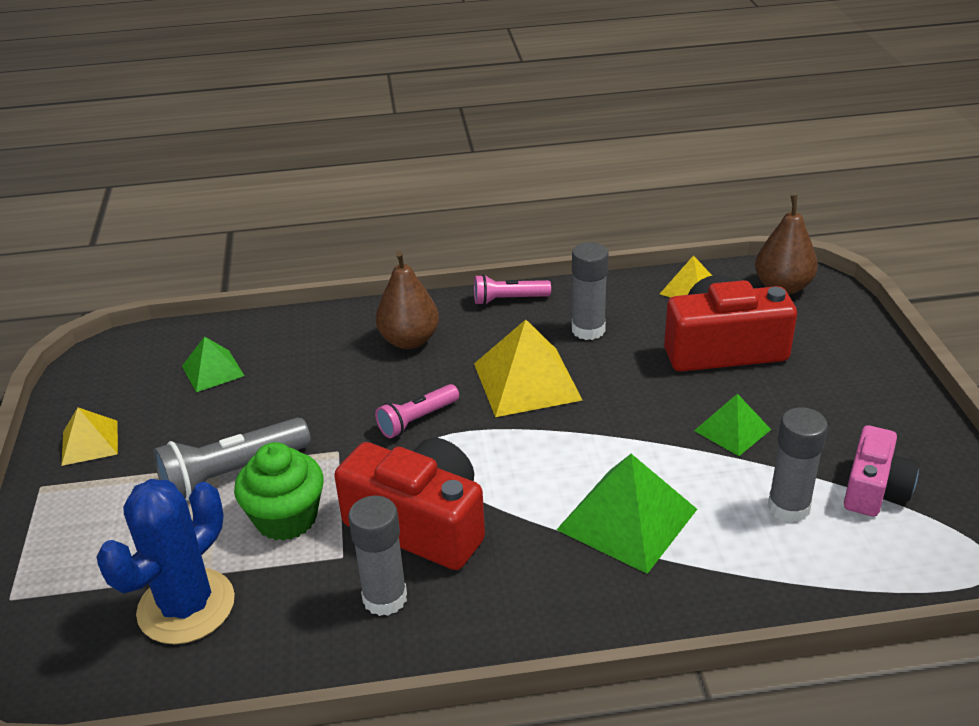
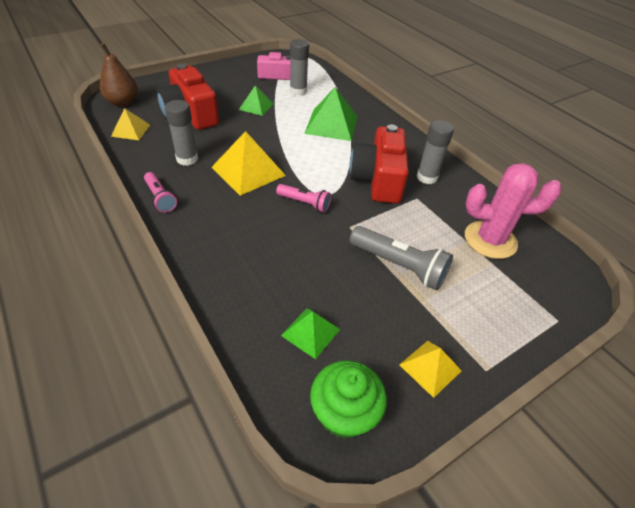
camera: 120 degrees left, 10 degrees up
(186, 606) = (490, 240): blue cactus -> pink cactus
(286, 518) = (411, 227): green cupcake -> green cupcake (344, 413)
(409, 340) = (226, 231): brown pear -> none

